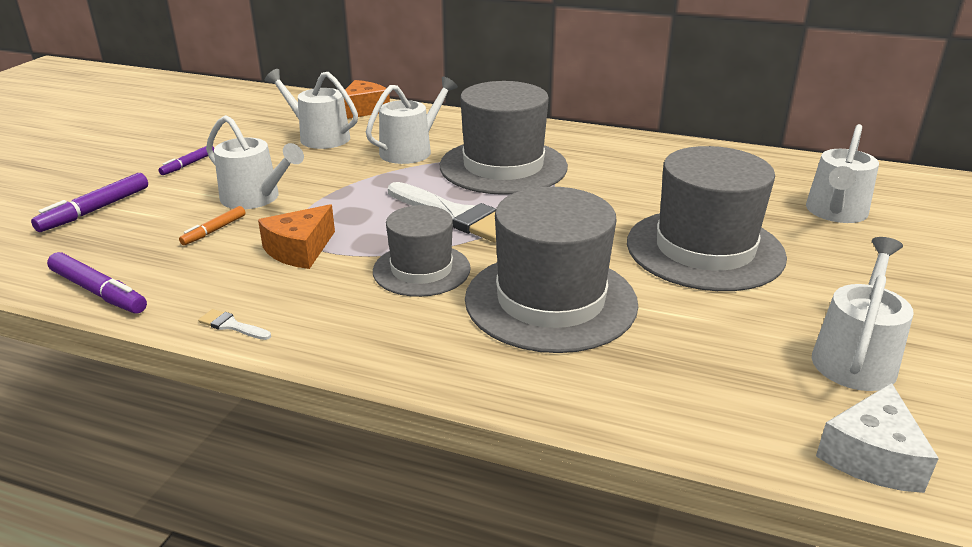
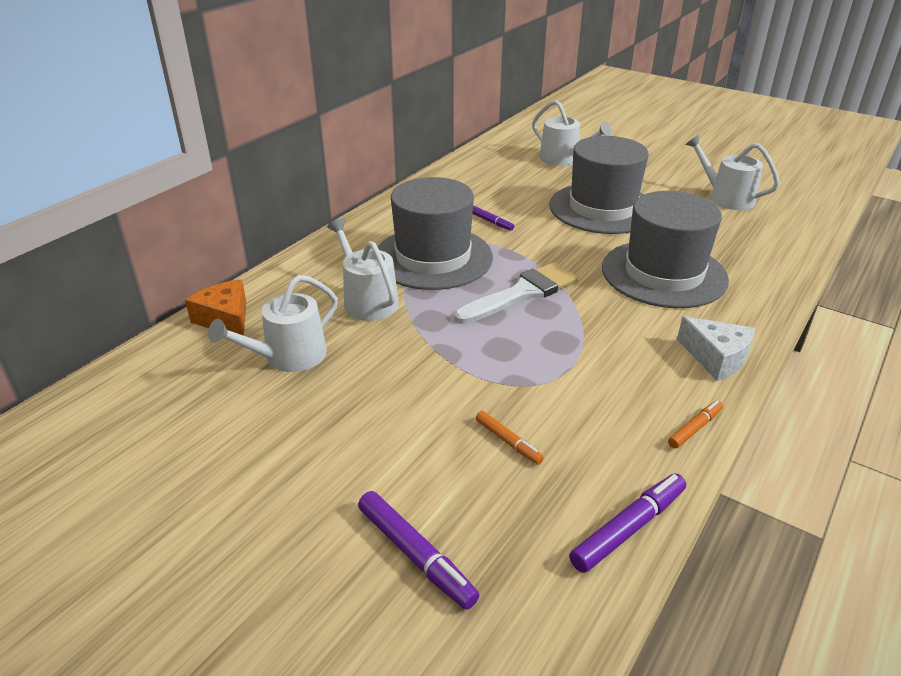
camera: 75 degrees left, 5 degrees up
(188, 164) = (308, 469): purple marker -> purple marker (490, 222)
(231, 325) = (695, 428): white brush -> orange marker
(255, 198) = (438, 410): white watering can -> none
(300, 250) = (565, 383): orange cheese -> none
(421, 270) = (612, 321): grey hat -> none
(872, 456) = (808, 216): white cheese -> white cheese (716, 358)

